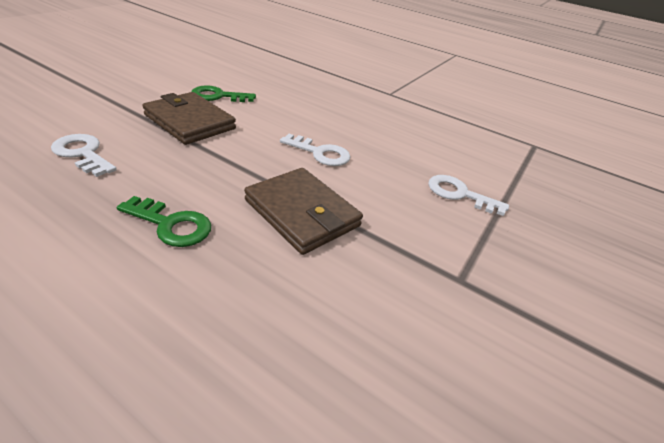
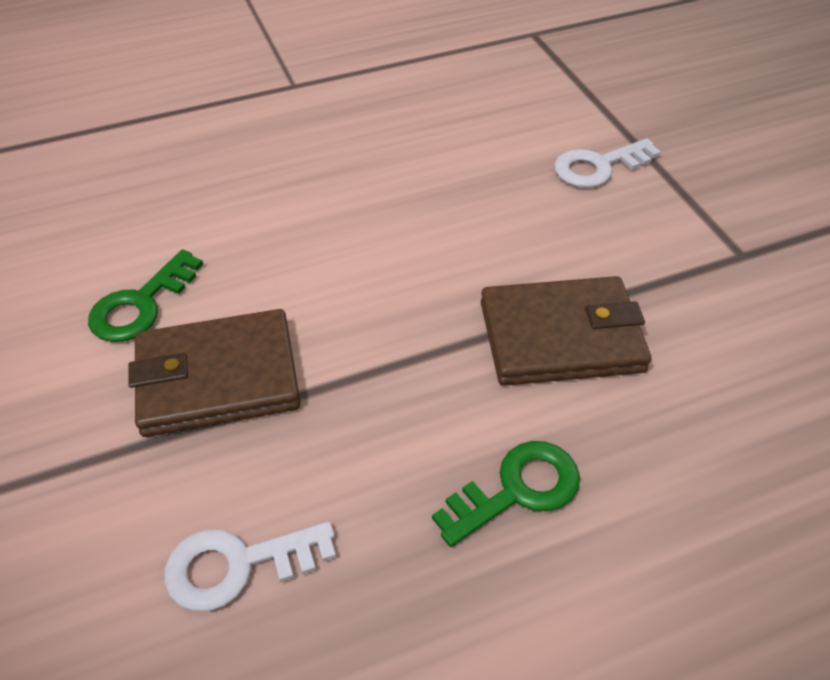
camera: 50 degrees left, 10 degrees up
(320, 153) = (425, 253): white key -> none

